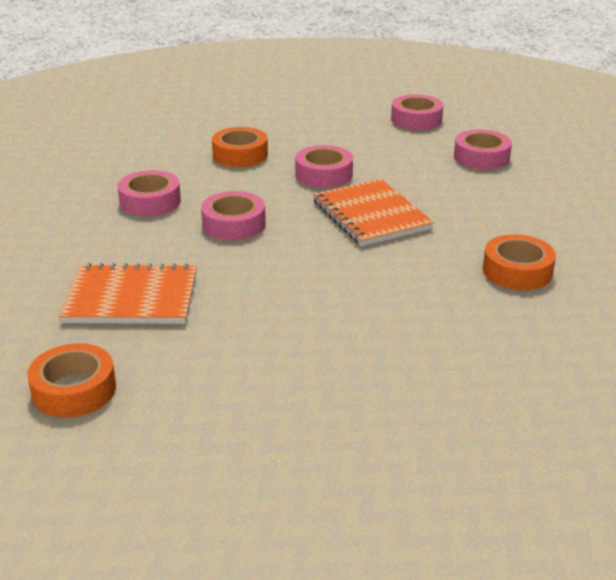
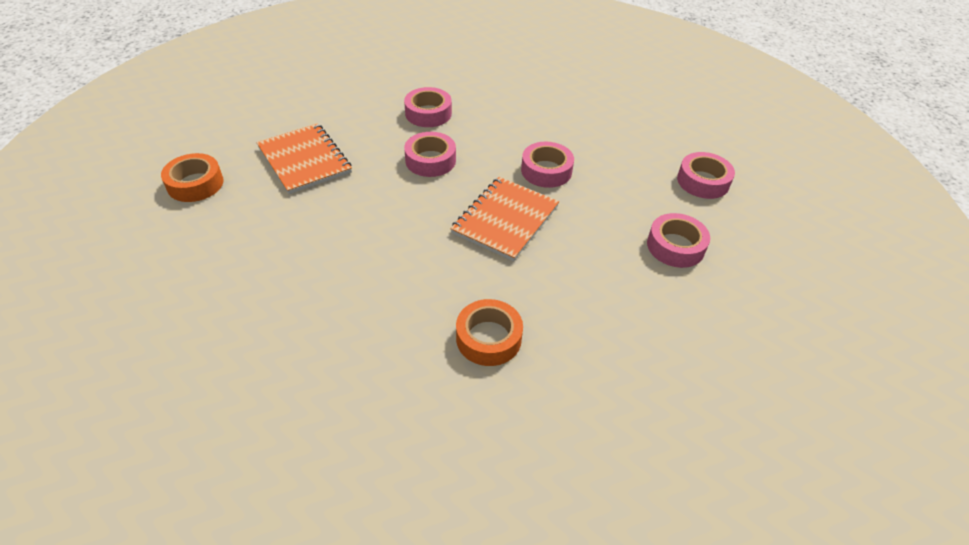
camera: 55 degrees right, 15 degrees up
(240, 155) = (534, 120): orange tape -> none

